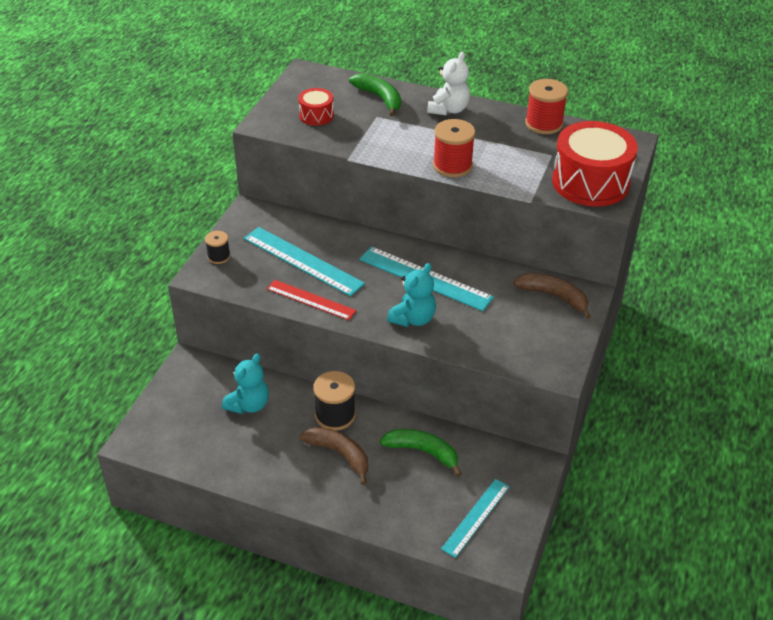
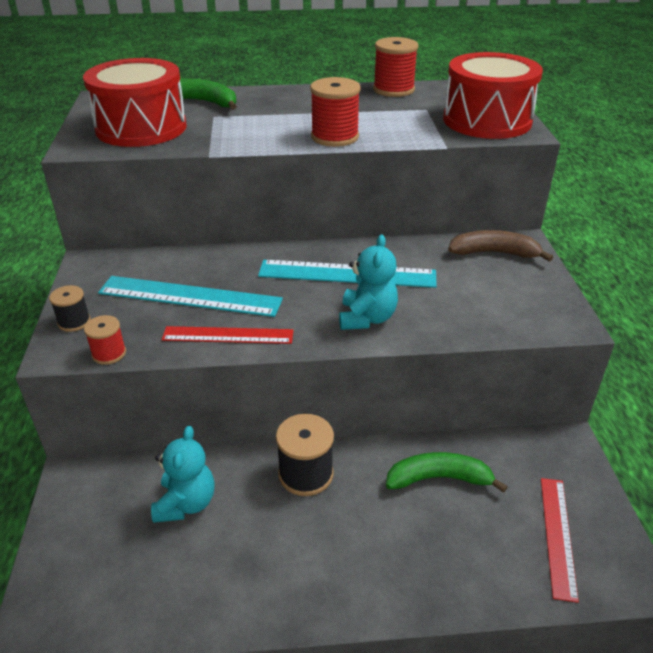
camera: 25 degrees left, 5 degrees down
(229, 288) = (109, 353): none -> red spool
(316, 115) = (141, 128): red drum -> red drum, size x2.07
(339, 454) = (343, 523): brown banana -> none
(448, 109) = (288, 97): white teddy bear -> none
(476, 517) = (558, 535): turquoise ruler -> red ruler

